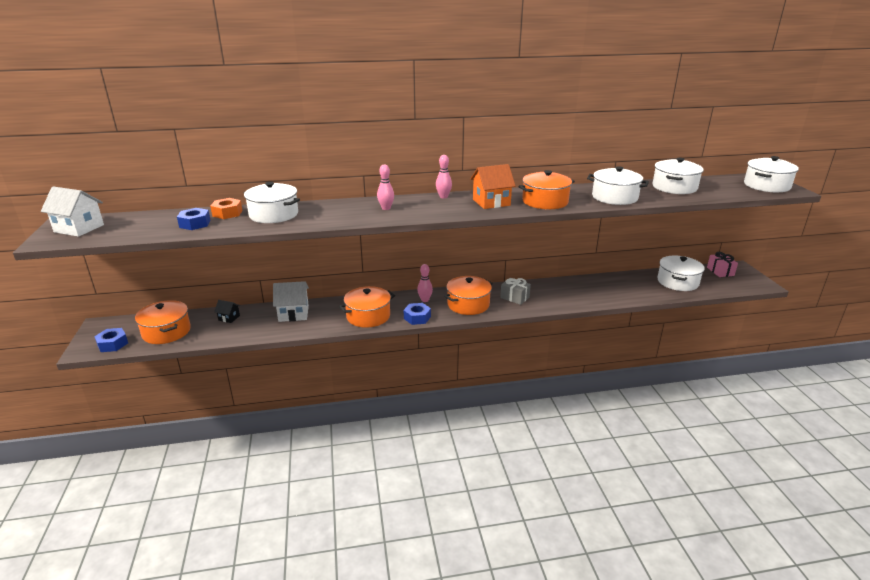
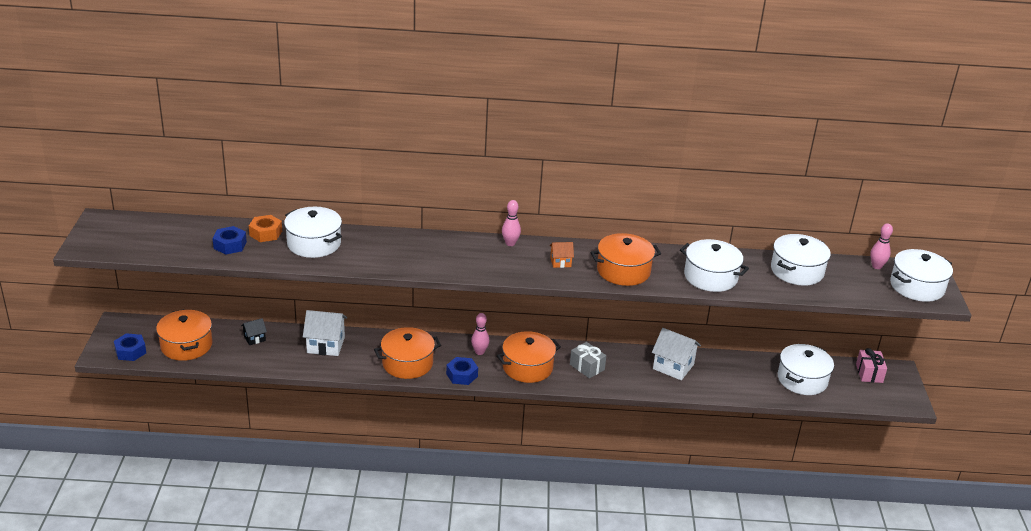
camera: 10 degrees right, 5 degrees up
(79, 228) = (114, 233): white house -> white house (673, 366)
(229, 318) = (254, 338): black house -> black house turned 60 degrees counterclockwise
(386, 208) = (438, 253): pink bowling pin -> pink bowling pin (876, 266)
(491, 202) = (560, 262): orange house -> orange house, size x0.54

